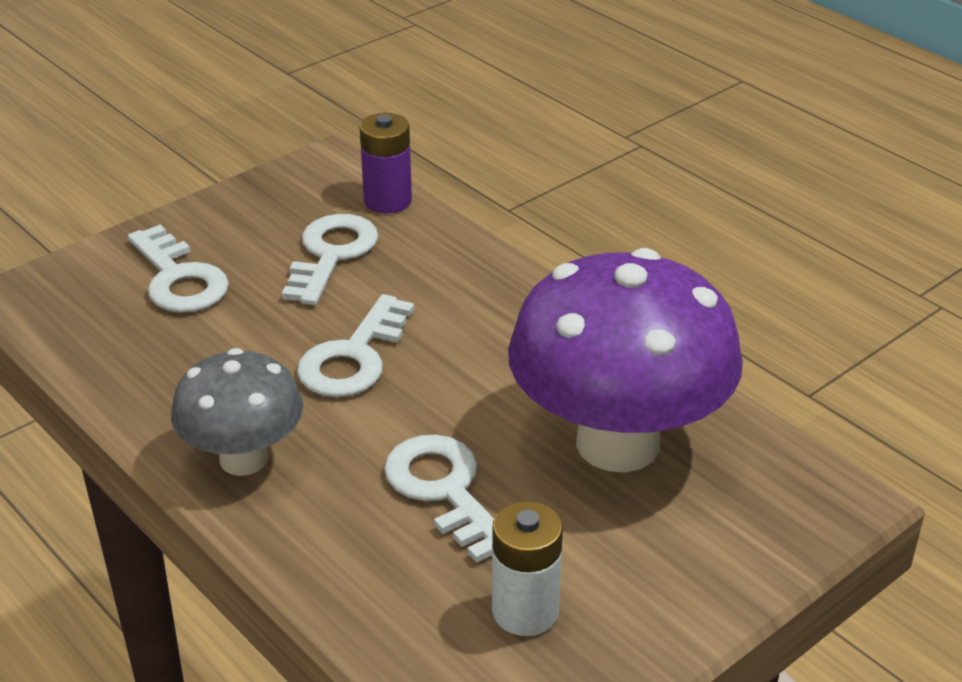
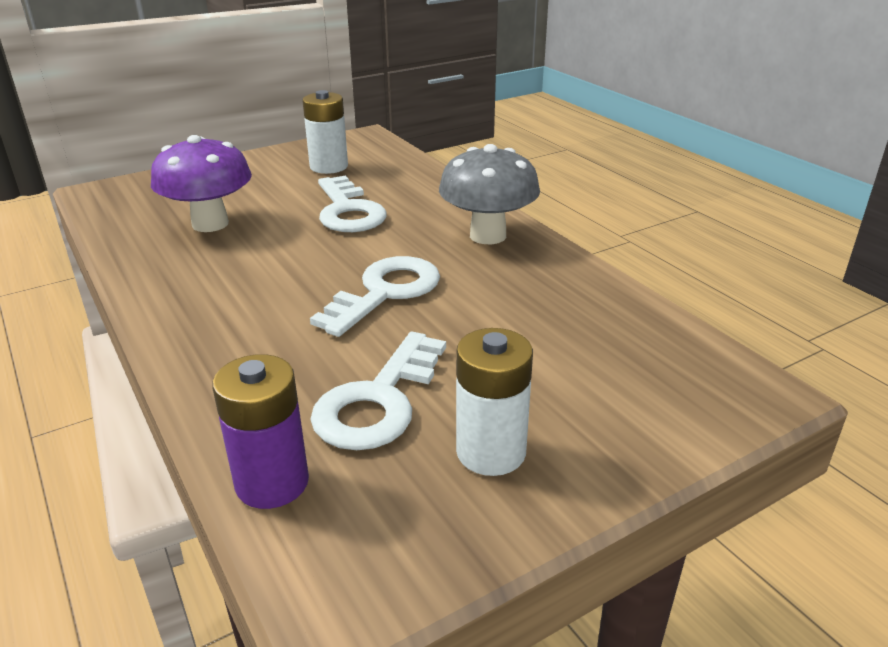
camera: 170 degrees left, 5 degrees down
(179, 279) = (567, 387): white key -> none
(242, 230) = (491, 452): none -> white battery
(617, 443) = (210, 224): purple mushroom -> purple mushroom, size x0.57

